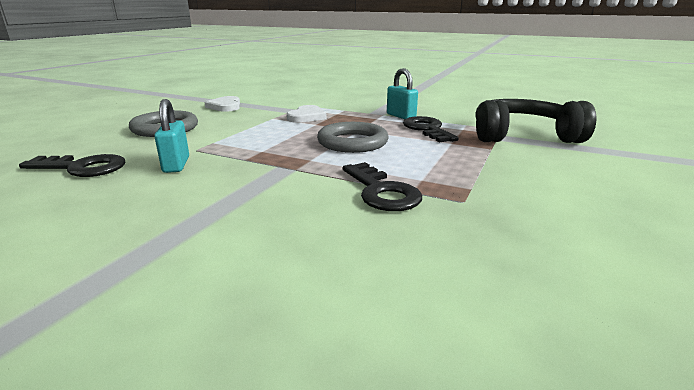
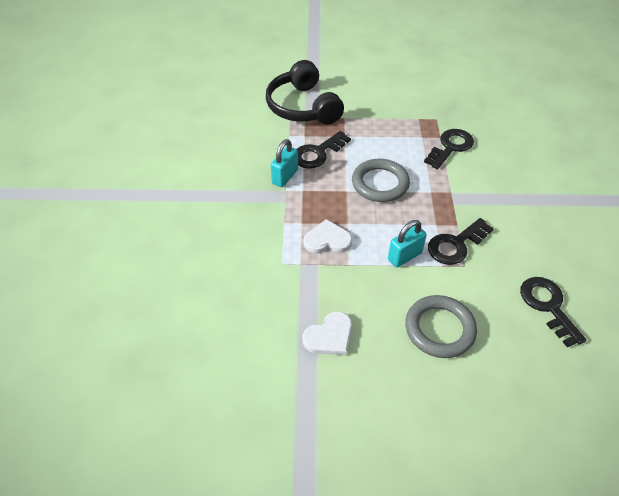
camera: 115 degrees left, 25 degrees up
(176, 165) = (497, 255): turquoise padlock -> turquoise padlock (404, 256)
(223, 152) = (455, 245): none -> black key

